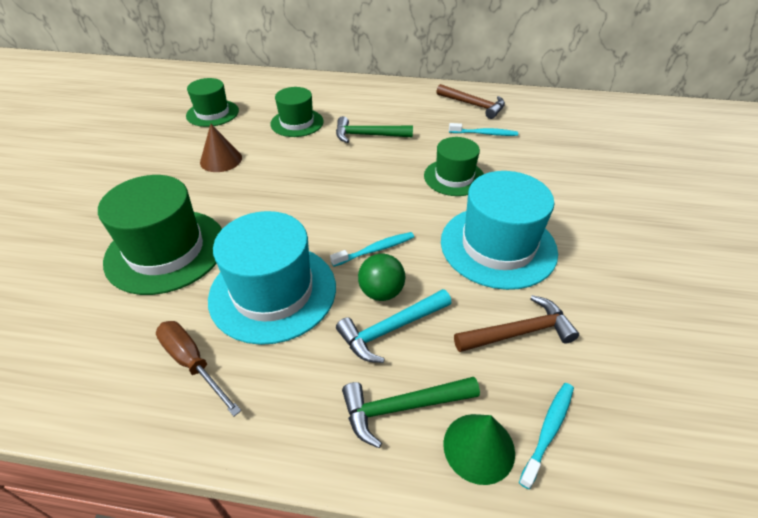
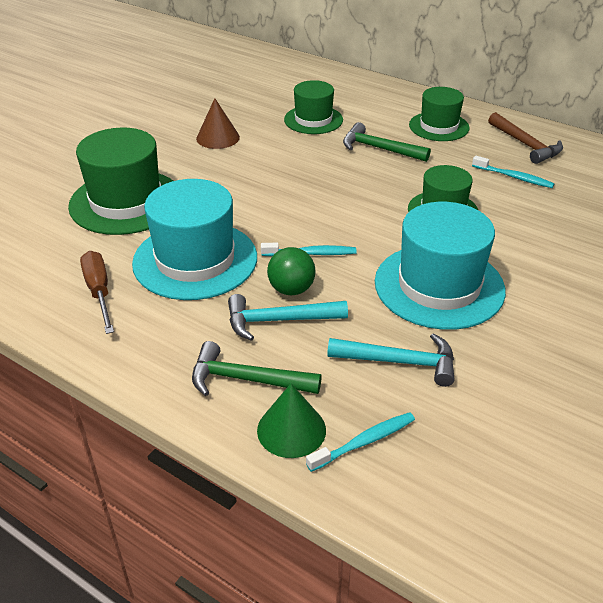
camera: 25 degrees right, 5 degrees down
(212, 113) = (236, 92): green hat -> green hat (439, 126)
(519, 332) = (400, 362): brown hammer -> turquoise hammer

